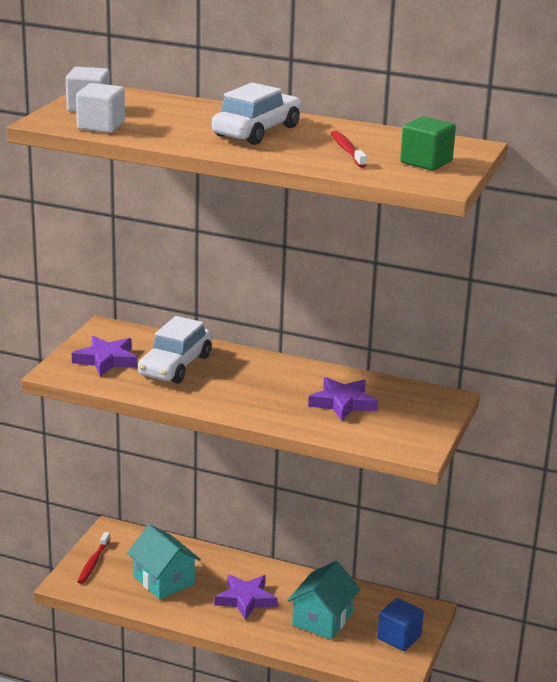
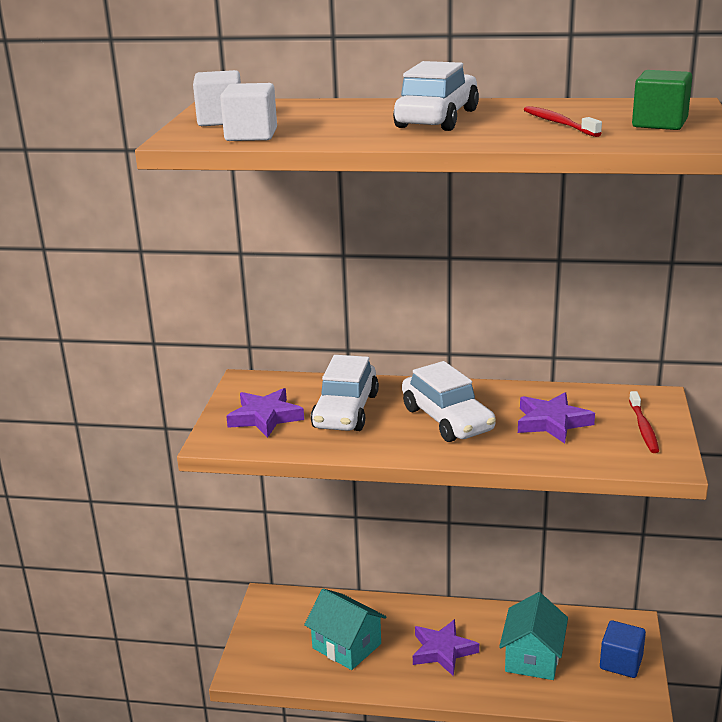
camera: 10 degrees left, 0 degrees up
(93, 562) = (262, 640): red toothbrush -> red toothbrush (643, 428)
(256, 386) = (447, 419): none -> white car

